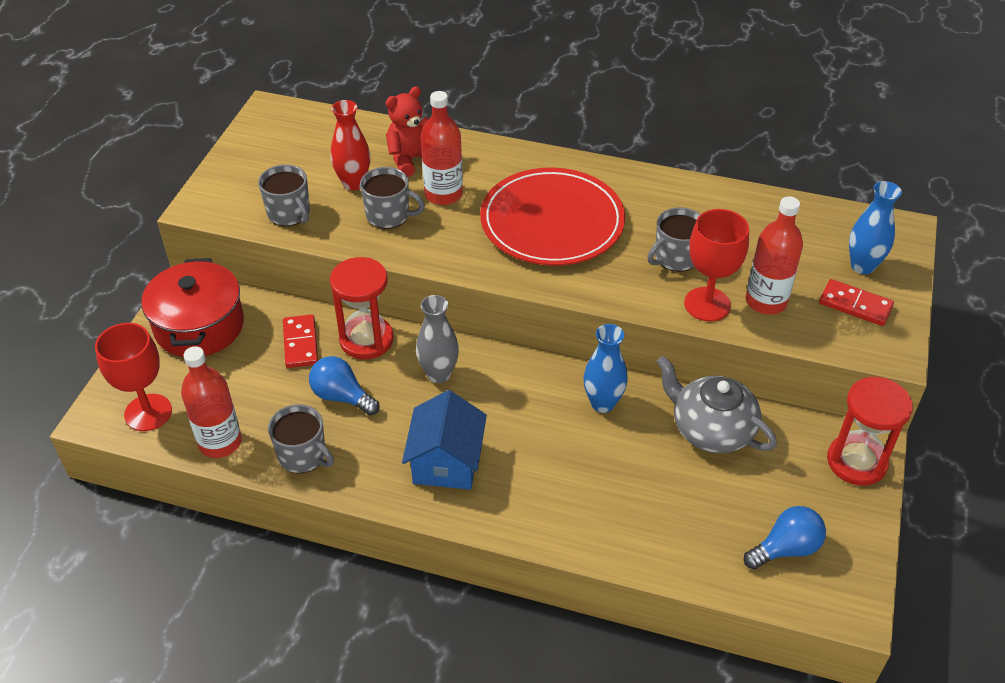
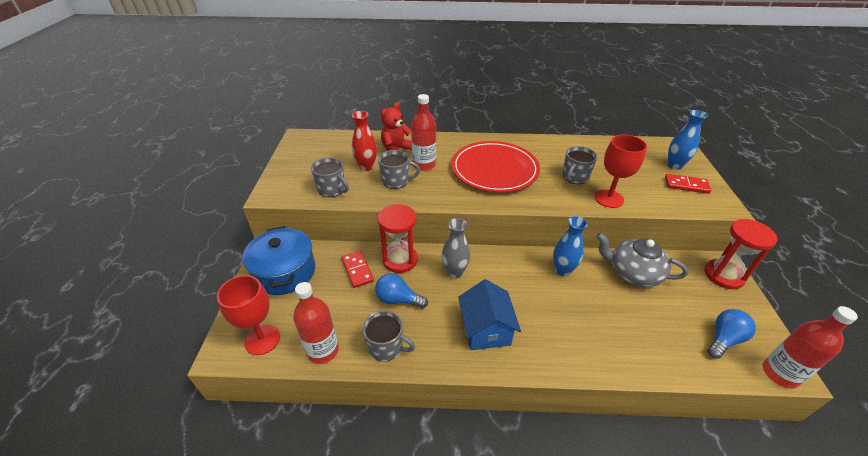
camera: 15 degrees left, 5 degrees down
(199, 326) = (284, 272): red pot -> blue pot
(766, 301) = (639, 191): red bottle -> red bottle (779, 374)

